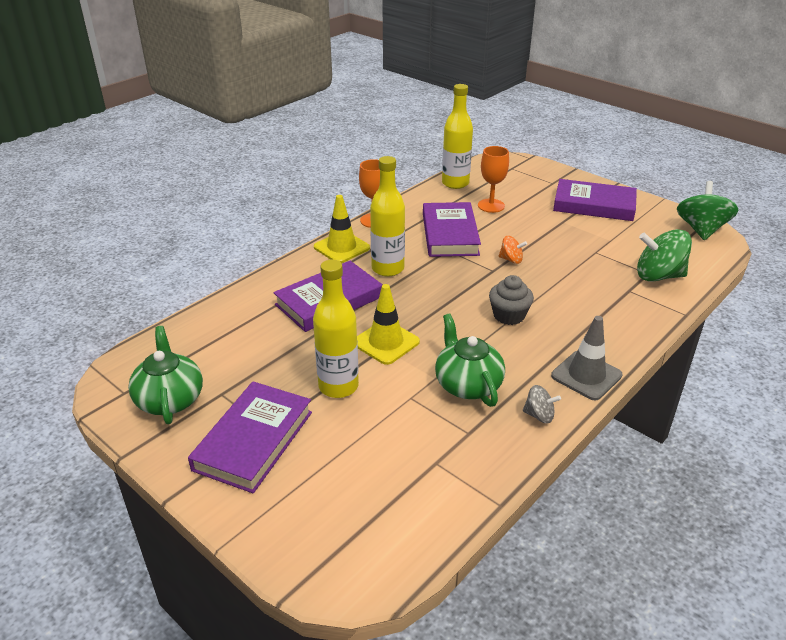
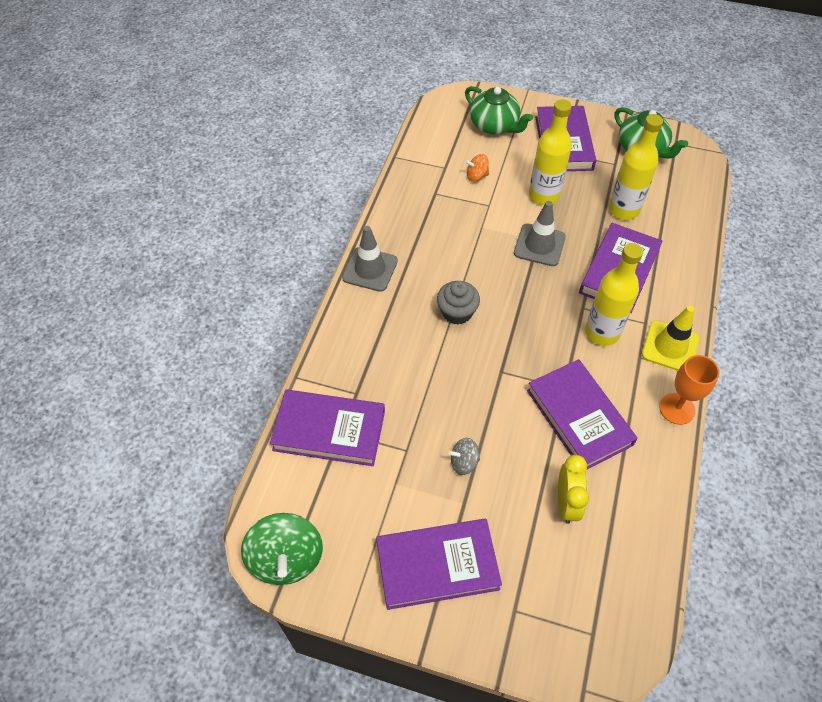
camera: 155 degrees right, 20 degrees up
(386, 342) = (539, 245): yellow traffic cone -> grey traffic cone
(455, 183) = (643, 544): yellow bottle -> yellow bottle (623, 210)
(467, 384) = (455, 229): green teapot -> green teapot (494, 126)
(491, 206) = (566, 503): orange goblet -> yellow clock
(511, 260) = (491, 397): orange spinning top -> orange spinning top (476, 176)
(539, 415) = (393, 222): grey spinning top -> grey spinning top (463, 462)
(658, 276) = (329, 431): green spinning top -> purple book

